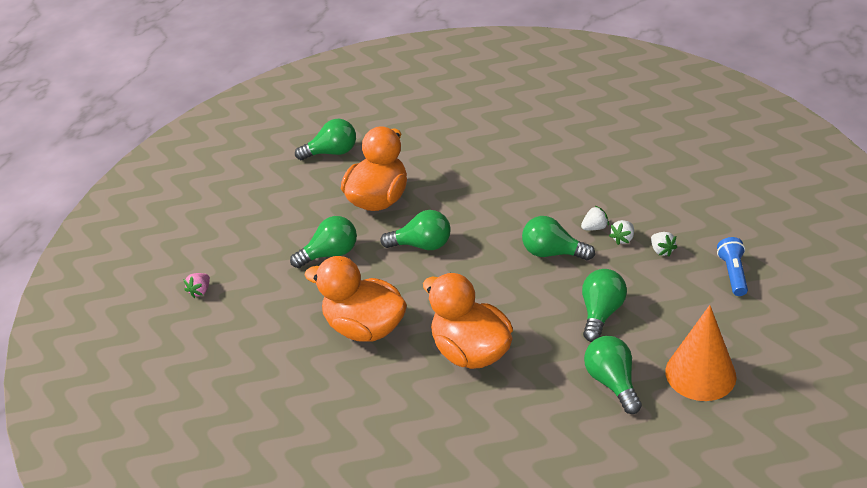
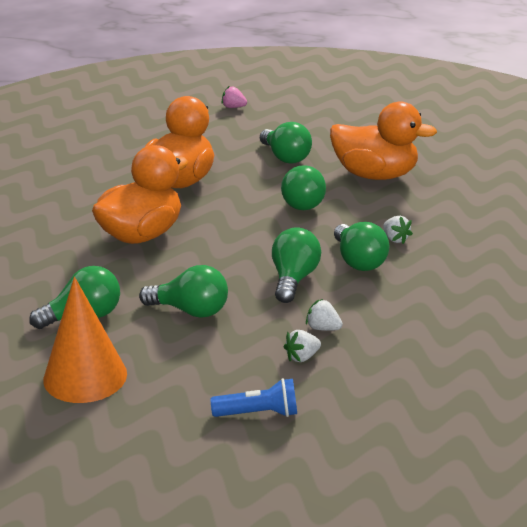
camera: 80 degrees right, 10 degrees down
(332, 152) = (451, 145): green light bulb -> green light bulb (358, 261)
(595, 228) = (342, 308): white strawberry -> white strawberry (395, 239)

